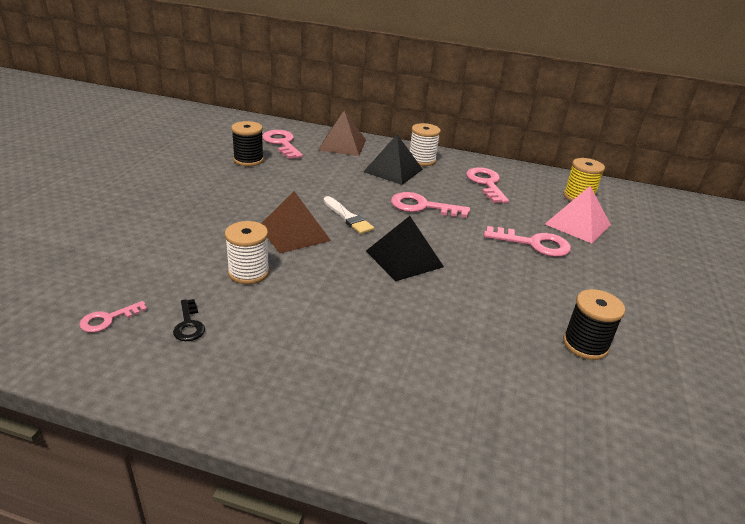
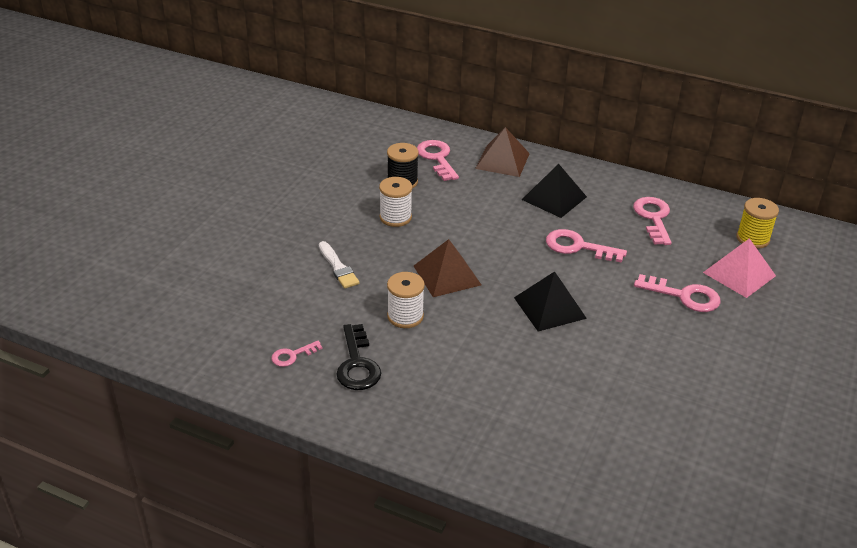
camera: 10 degrees right, 5 degrees up
(189, 324) = (357, 364): black key -> black key, size x1.75
(348, 217) = (500, 258): white brush -> white brush (338, 267)
(422, 160) = (588, 184): white spool -> white spool (395, 217)
(585, 344) = (700, 403): black spool -> none

